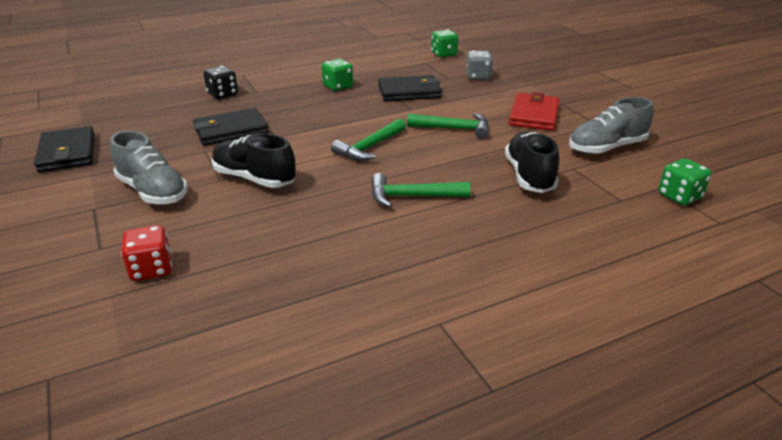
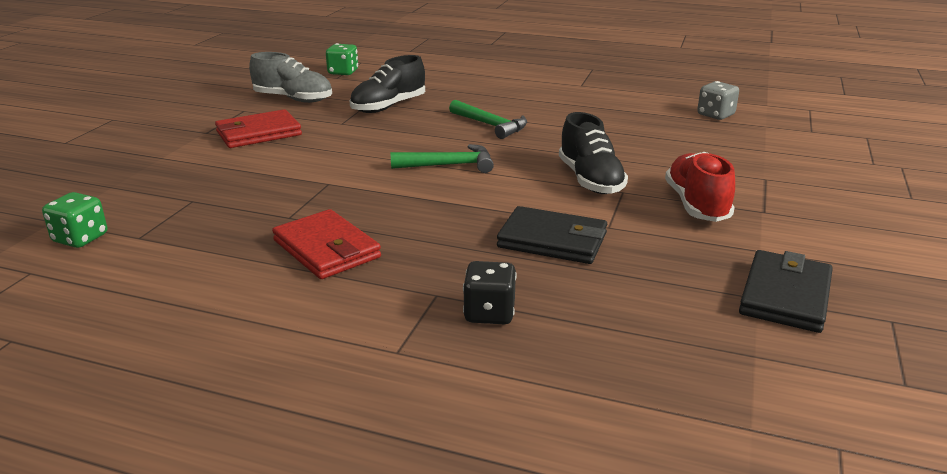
camera: 135 degrees left, 5 degrees down
(151, 269) = (728, 153): red dice -> none
(153, 191) = (696, 205): grey shoe -> red shoe
(338, 86) = (326, 249): green dice -> red wallet
(409, 92) = (279, 202): black wallet -> none
(453, 129) = (347, 150): green hammer -> none
(478, 77) = (167, 186): grey dice -> grey dice (715, 115)

